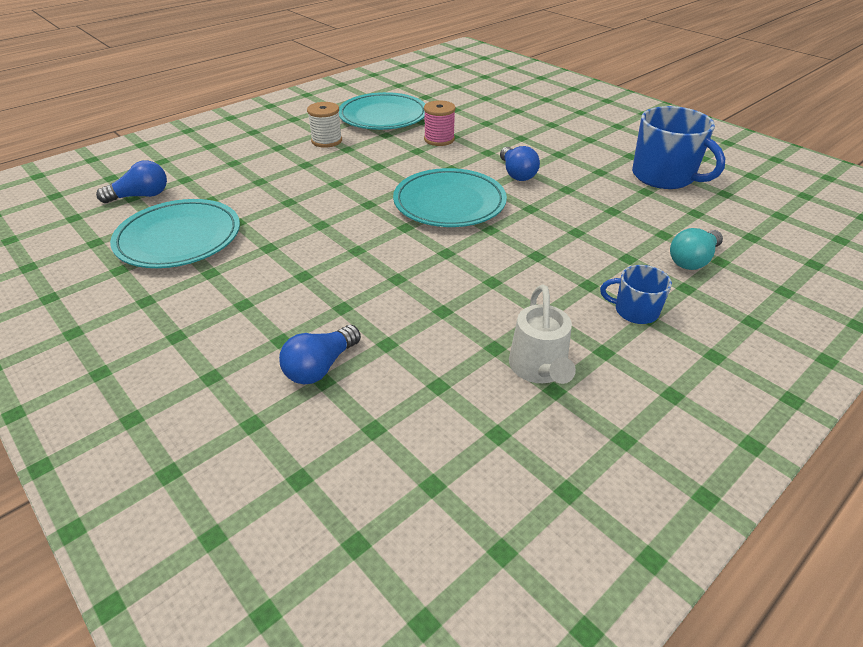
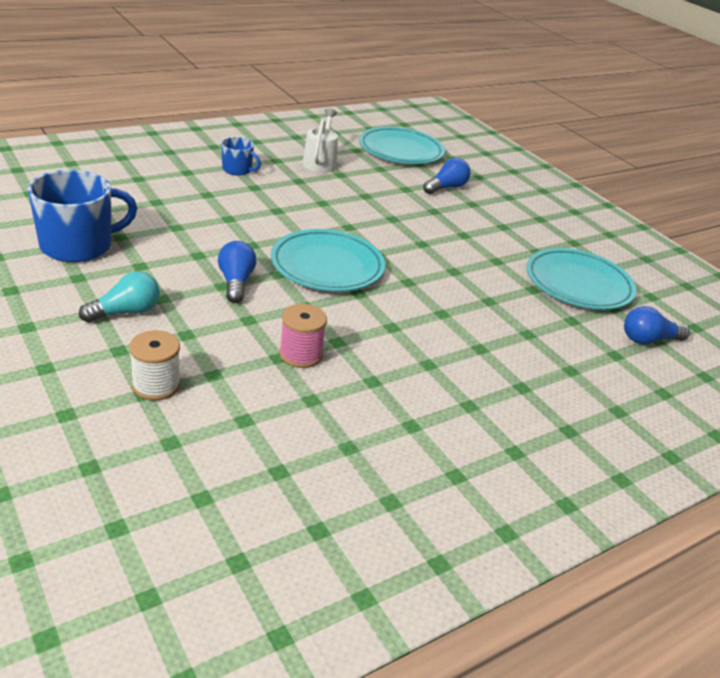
camera: 175 degrees left, 5 degrees down
(326, 141) = (457, 385): white spool -> white spool (156, 385)
(383, 116) = (369, 425): turquoise plate -> turquoise plate (400, 150)
(664, 176) = (78, 245): blue mug -> blue mug turned 90 degrees clockwise
(693, 260) = (159, 183): turquoise light bulb -> turquoise light bulb (126, 312)

